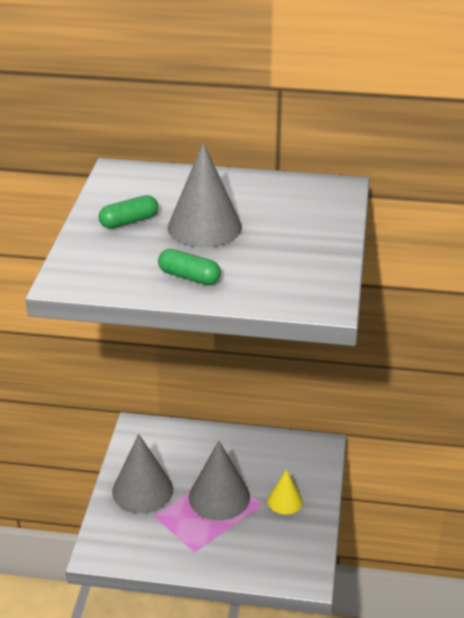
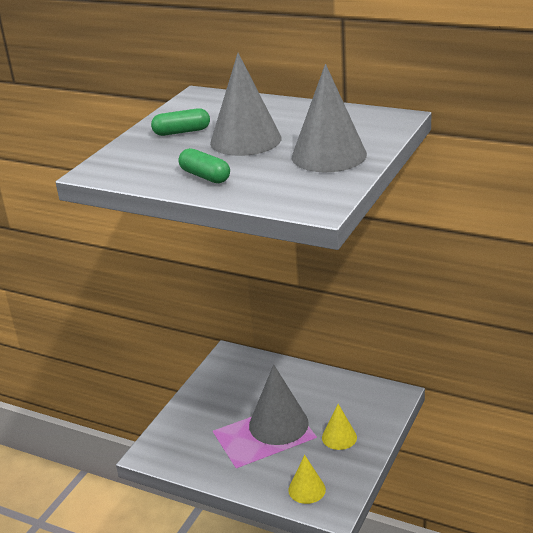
camera: 20 degrees right, 5 degrees down
(142, 490) = (211, 407): grey cone -> grey cone (329, 155)
(274, 561) = (307, 489): none -> yellow cone

